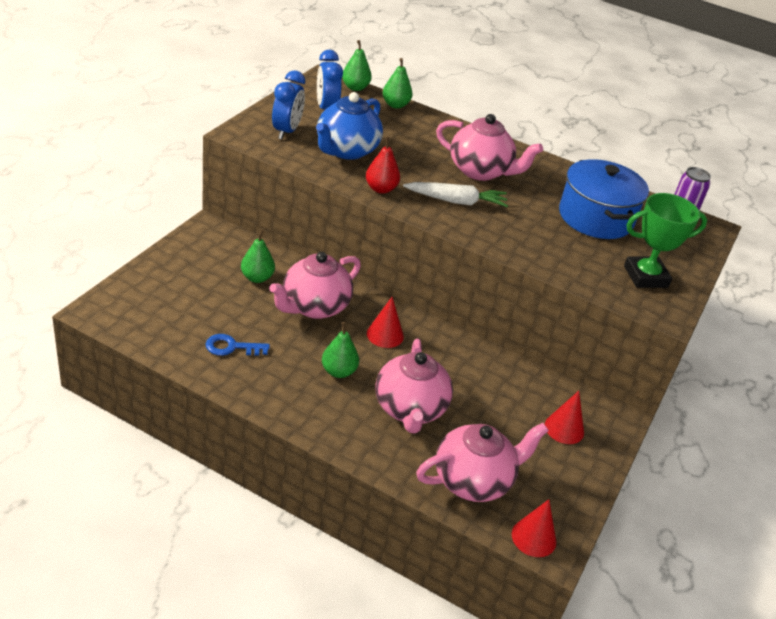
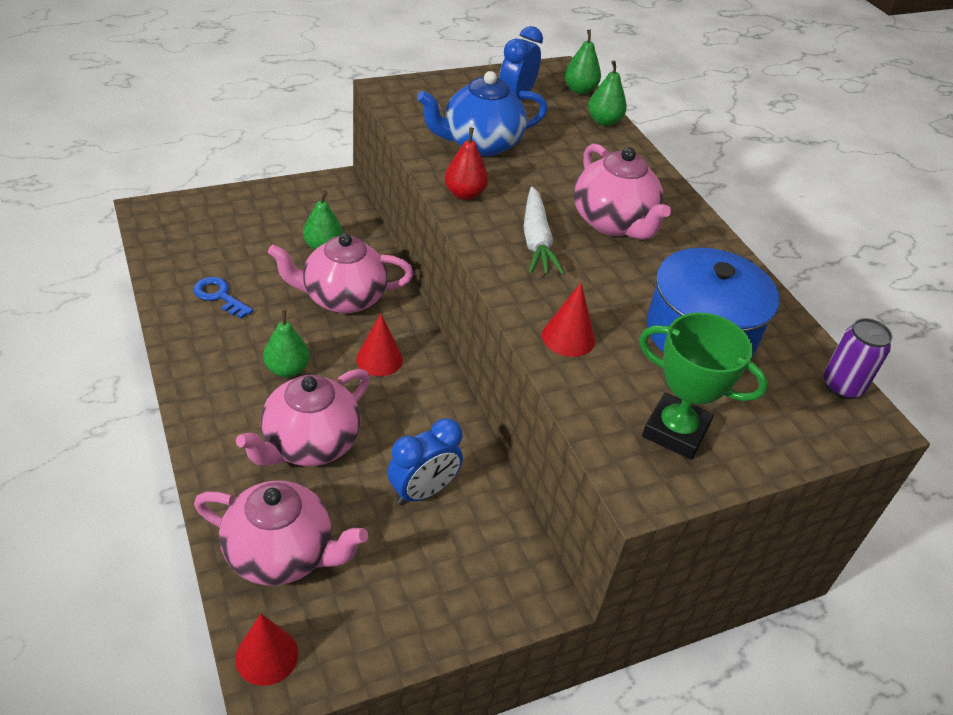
camera: 40 degrees right, 5 degrees up
(286, 131) = (441, 104): blue clock -> blue clock (423, 491)
(456, 201) = (536, 241): white carrot -> white carrot turned 45 degrees clockwise
(564, 428) = (455, 565): red cone -> red cone (568, 337)

